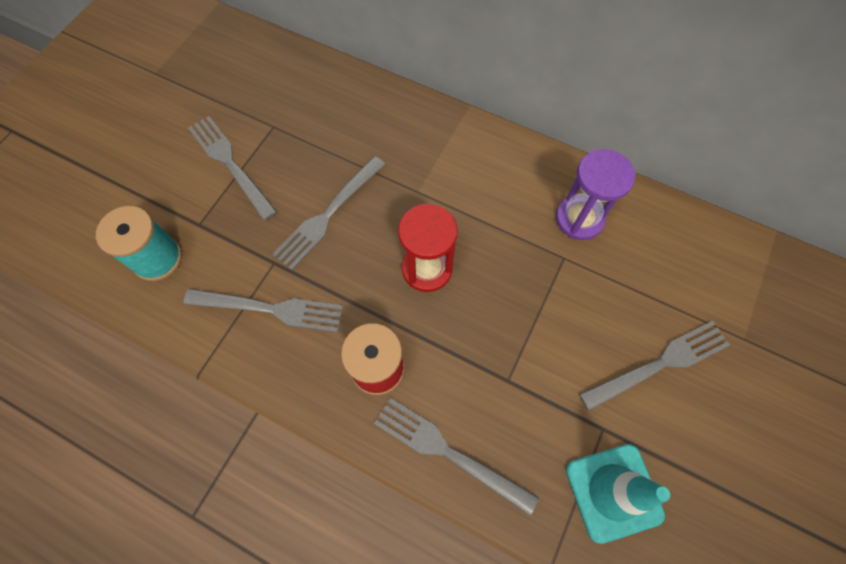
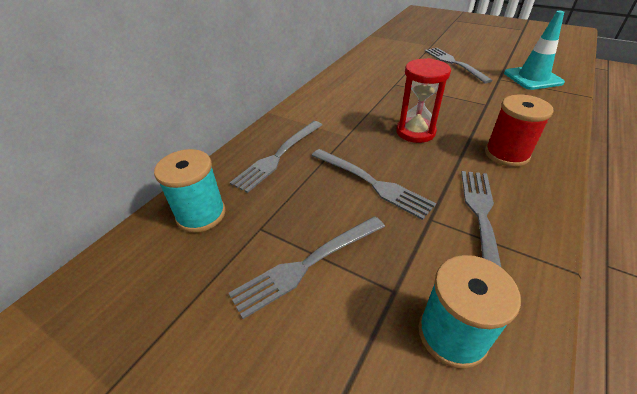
camera: 85 degrees left, 25 degrees down
(292, 81) = (201, 214): none -> turquoise spool
(447, 452) = (548, 126): grey fork -> grey fork (278, 156)
(579, 219) = (367, 78): purple hourglass -> none

